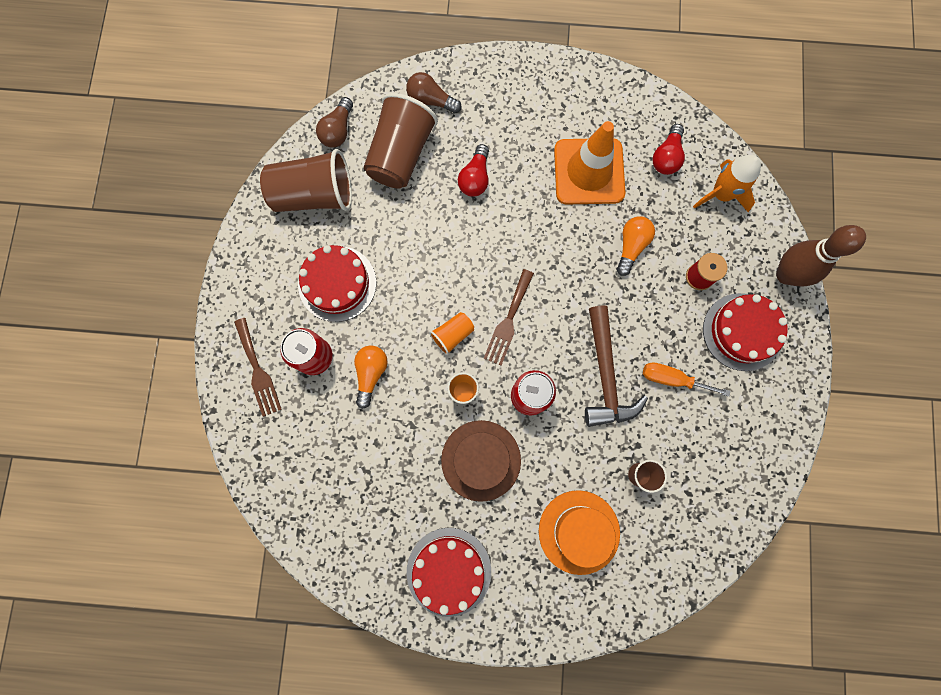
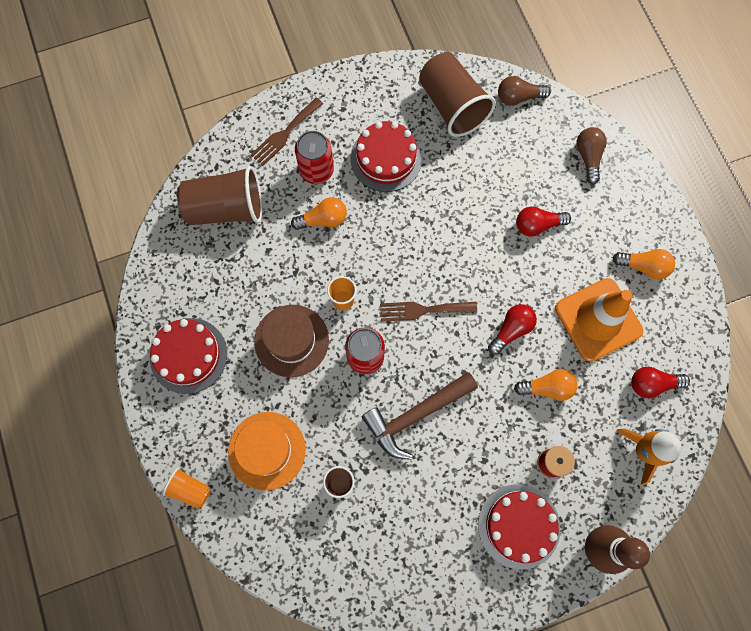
camera: 65 degrees right, 5 degrees down
(401, 155) = (525, 156): brown cup -> brown cup (226, 208)
(452, 335) = (388, 269): orange cup -> orange cup (190, 489)
(558, 108) = (643, 266): none -> orange light bulb
(564, 251) = (511, 330): none -> red light bulb
(672, 379) = (441, 477): orange screwdriver -> none

